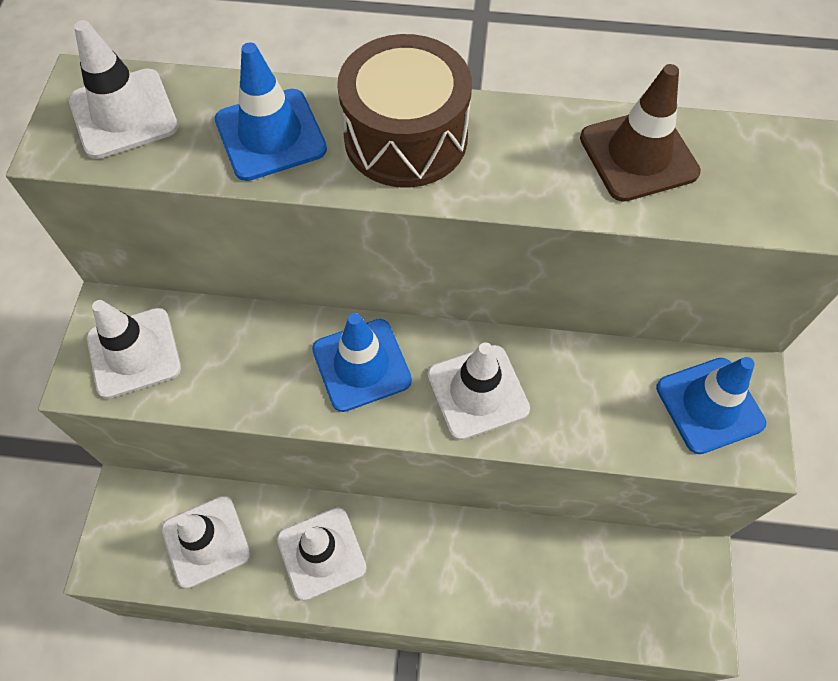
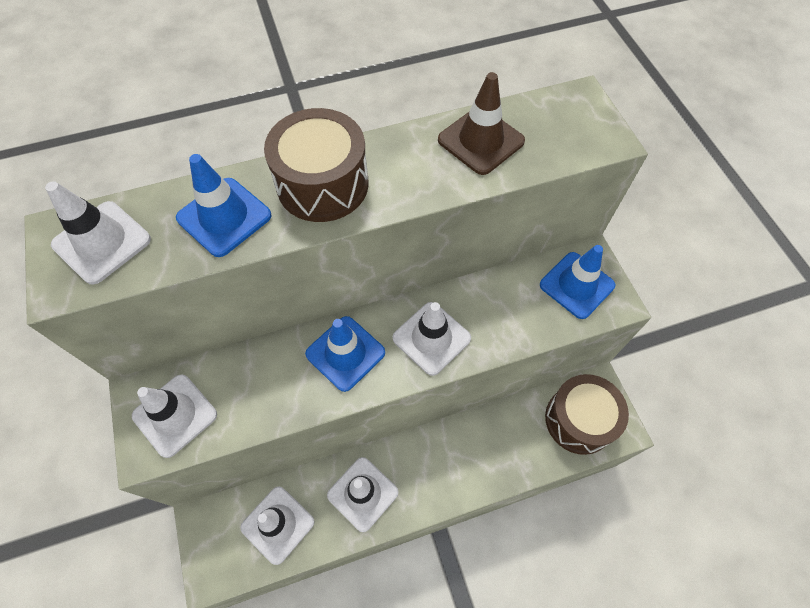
camera: 25 degrees left, 0 degrees up
(647, 593) = (579, 420): none -> brown drum

